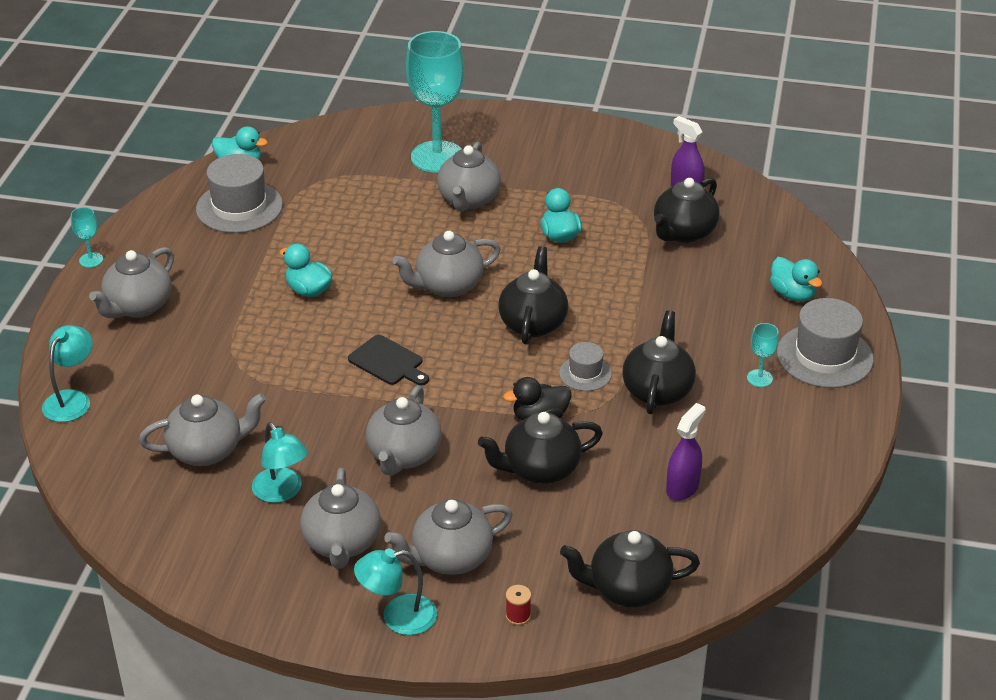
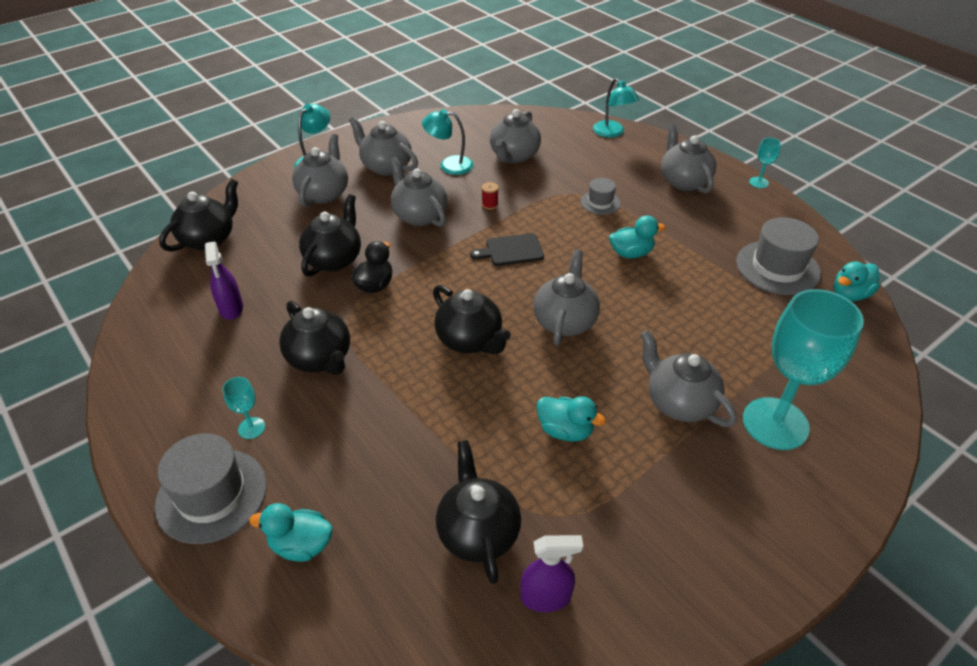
camera: 130 degrees right, 5 degrees up
(518, 615) = (256, 195): red spool -> red spool (490, 204)
(585, 373) = (385, 333): grey hat -> grey hat (600, 202)

